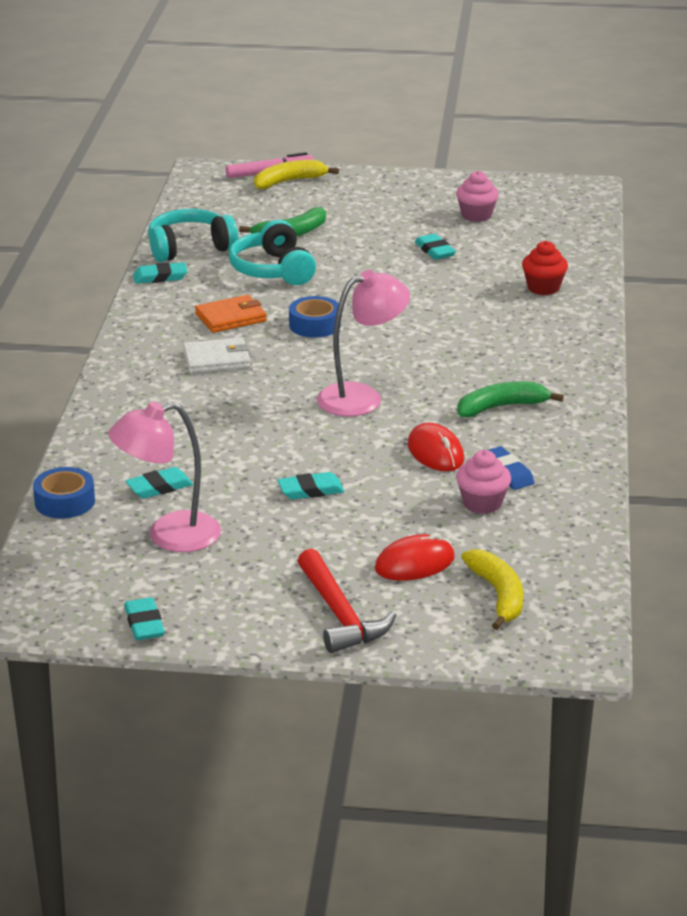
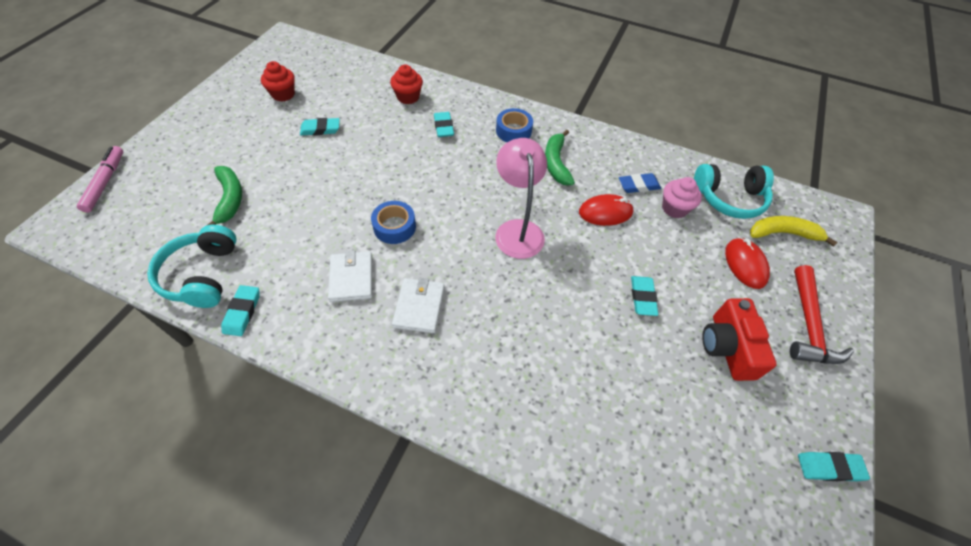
camera: 75 degrees left, 25 degrees up
(65, 502) = (630, 495): blue tape -> blue tape (513, 131)
(159, 487) = (619, 404): turquoise eraser -> turquoise eraser (443, 127)
(169, 536) = (697, 415): pink lamp -> none
(231, 317) = (351, 278): orange wallet -> white wallet
(270, 553) = (727, 347): none -> red camera
(273, 270) = (286, 228): turquoise headphones -> turquoise headphones (729, 198)
(289, 181) = (134, 175): yellow banana -> none
(340, 614) = (808, 325): red hammer -> red hammer turned 105 degrees clockwise
(476, 215) = (283, 94): pink cupcake -> red cupcake

